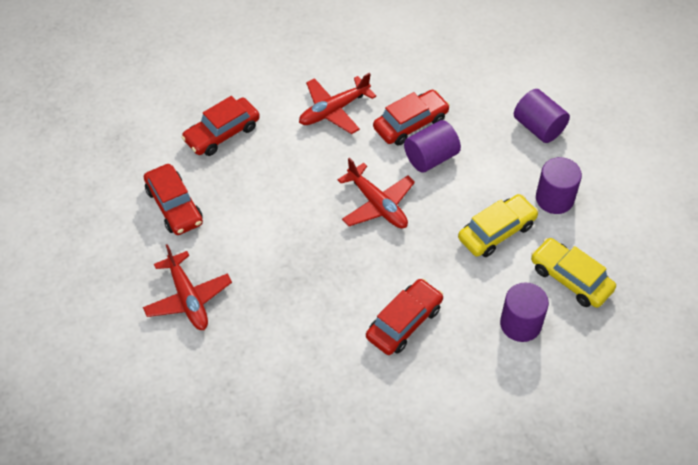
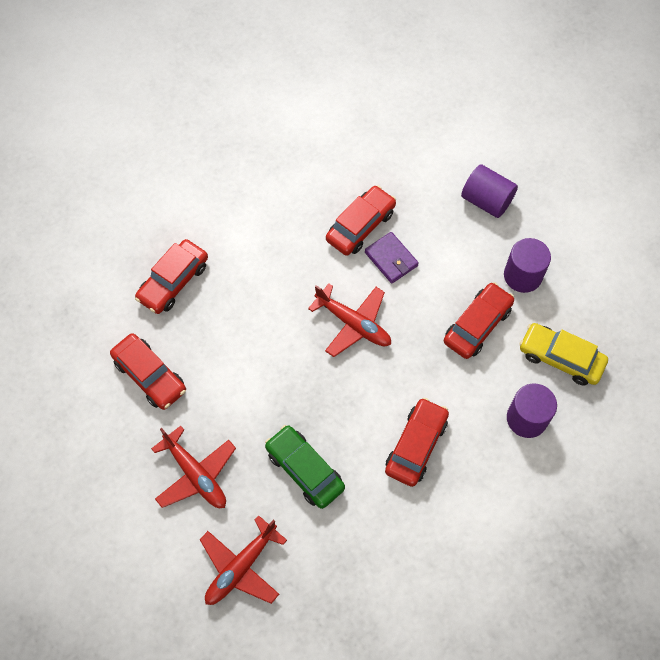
camera: 15 degrees left, 10 degrees up
(291, 318) = (305, 470): none -> green car
(333, 110) = (279, 229): red plane -> red plane (241, 567)
(431, 157) = (391, 259): purple cylinder -> purple wallet
(496, 231) = (477, 325): yellow car -> red car

